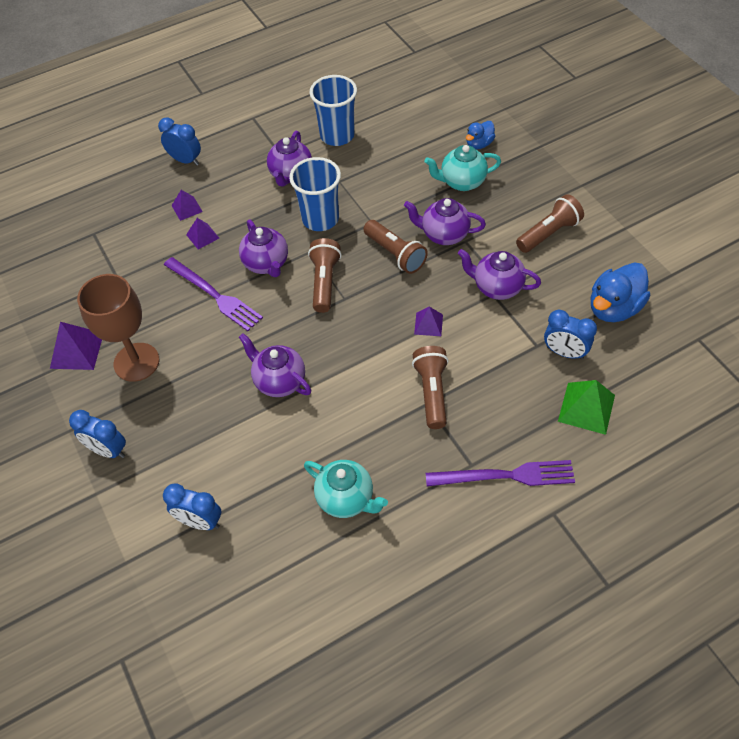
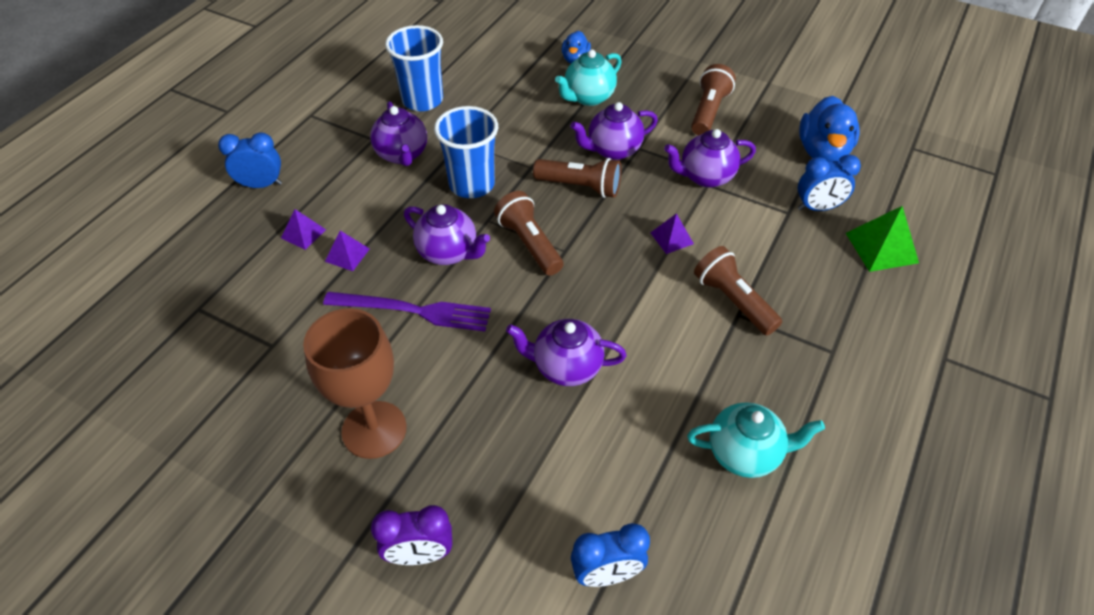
camera: 35 degrees left, 5 degrees down
(77, 350) = (281, 454): purple pyramid -> none
(108, 450) = (420, 554): blue clock -> purple clock
(505, 476) = (872, 345): purple fork -> none

